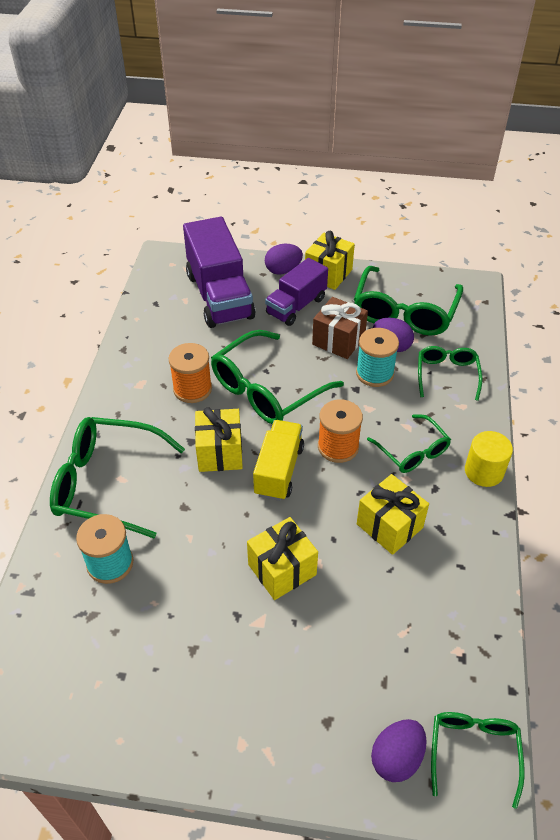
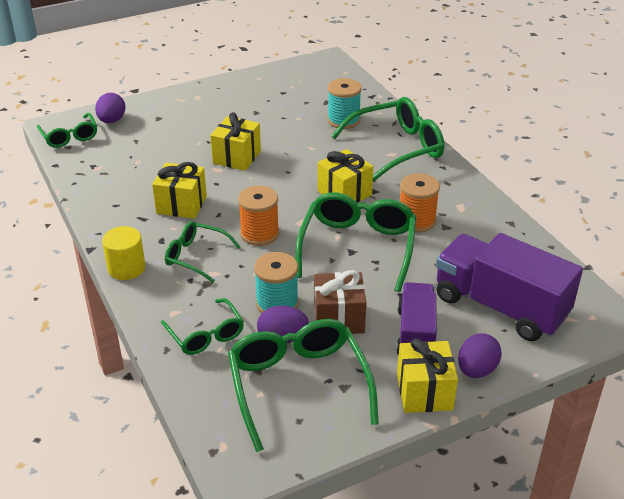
camera: 145 degrees right, 10 degrees down
(278, 470) = (290, 201): yellow truck -> none

